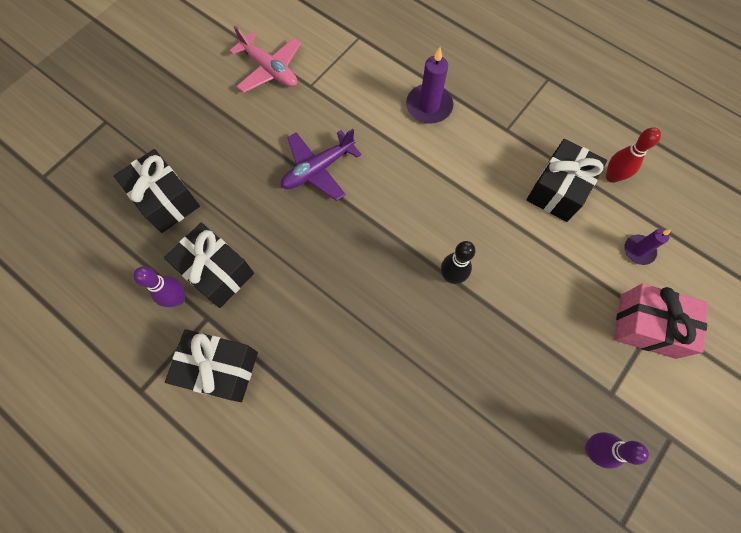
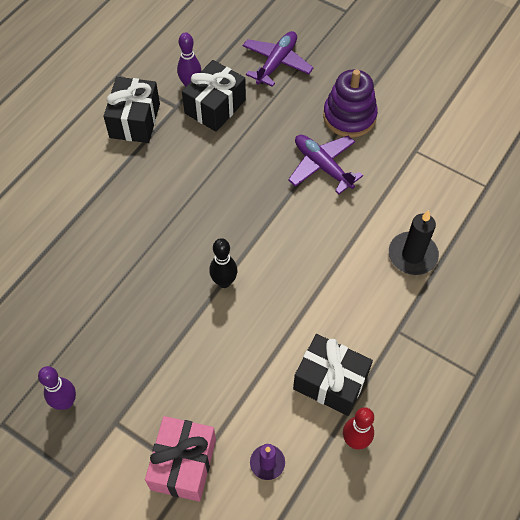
camera: 85 degrees right, 10 degrees down
(166, 200) = (276, 63): black gift -> purple plane
(257, 137) = (349, 116): none -> purple stacking toy
(269, 69) = (426, 116): pink plane -> none
(429, 106) = (412, 255): purple candle -> black candle

